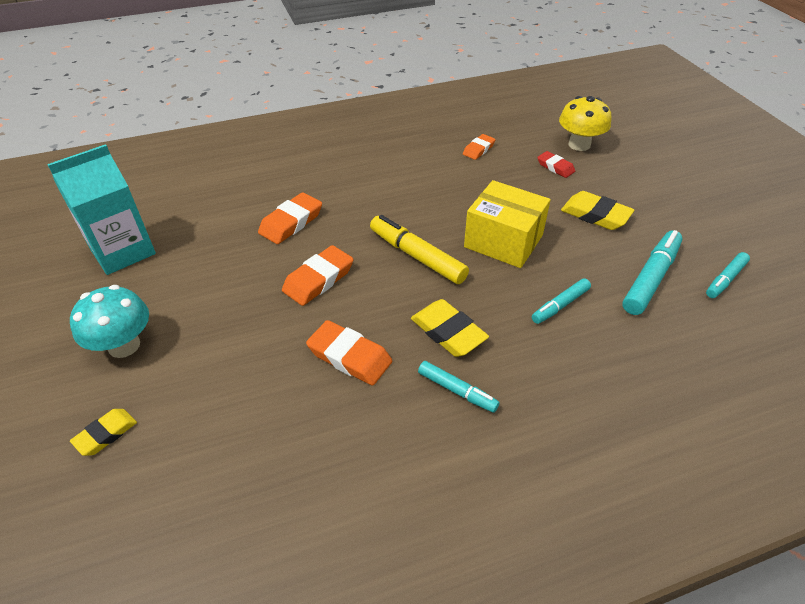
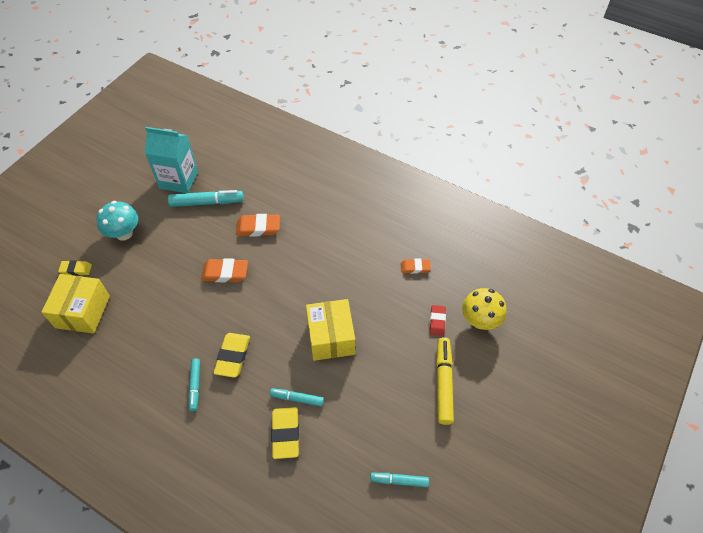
camera: 50 degrees right, 10 degrees up
(192, 463) = (83, 311): none -> yellow box
(349, 356) = (183, 325): orange eraser -> none
(417, 256) = (280, 303): yellow marker -> yellow marker (443, 383)
(595, 215) = (403, 373): yellow eraser -> yellow eraser (285, 434)
(651, 278) = (363, 436): turquoise marker -> turquoise marker (207, 202)

